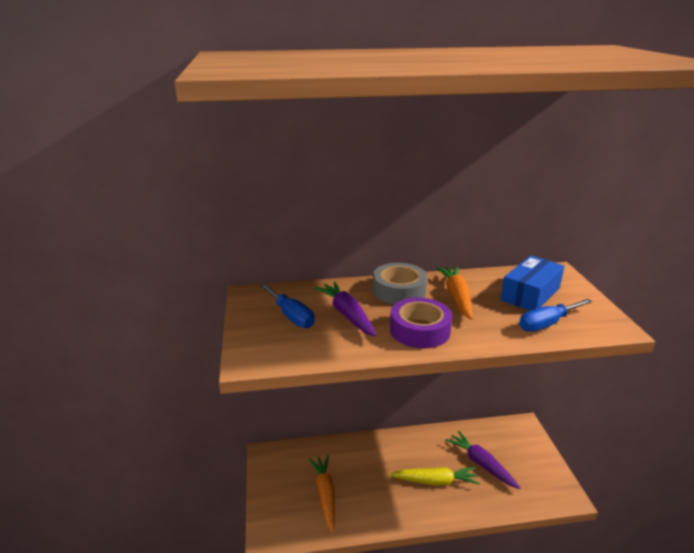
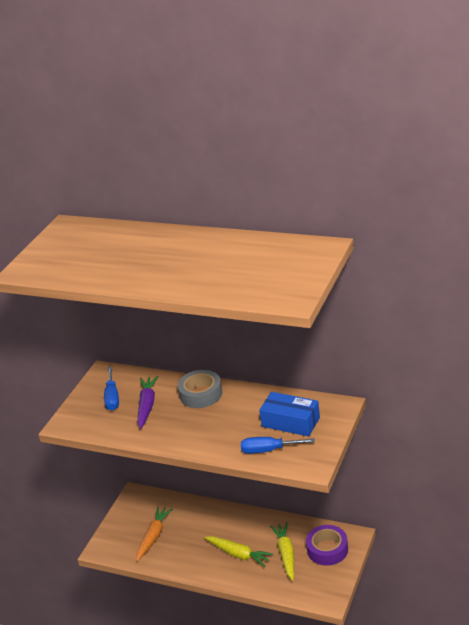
camera: 35 degrees right, 5 degrees up
(419, 330) = (179, 431): purple tape -> purple tape (327, 549)
(457, 297) = (234, 410): orange carrot -> none
(481, 464) = (286, 554): purple carrot -> yellow carrot
(530, 294) = (290, 422): blue box -> blue box turned 45 degrees clockwise

